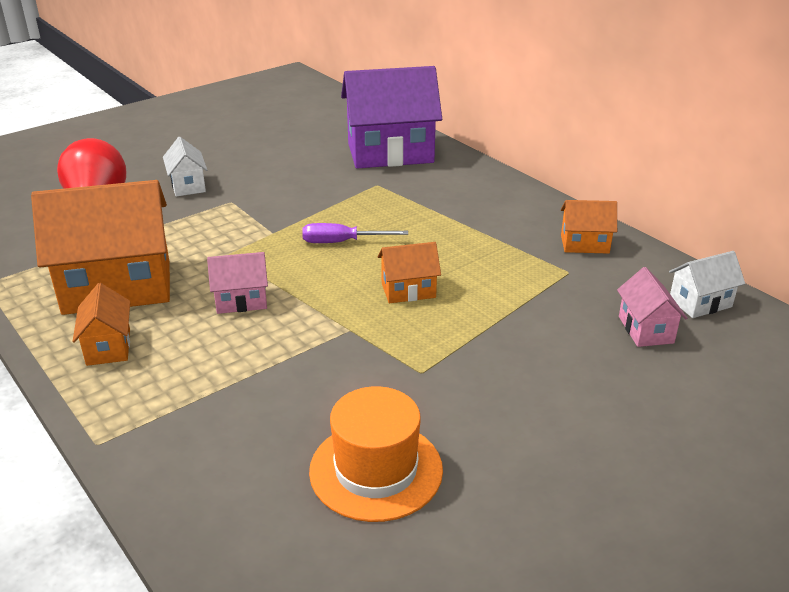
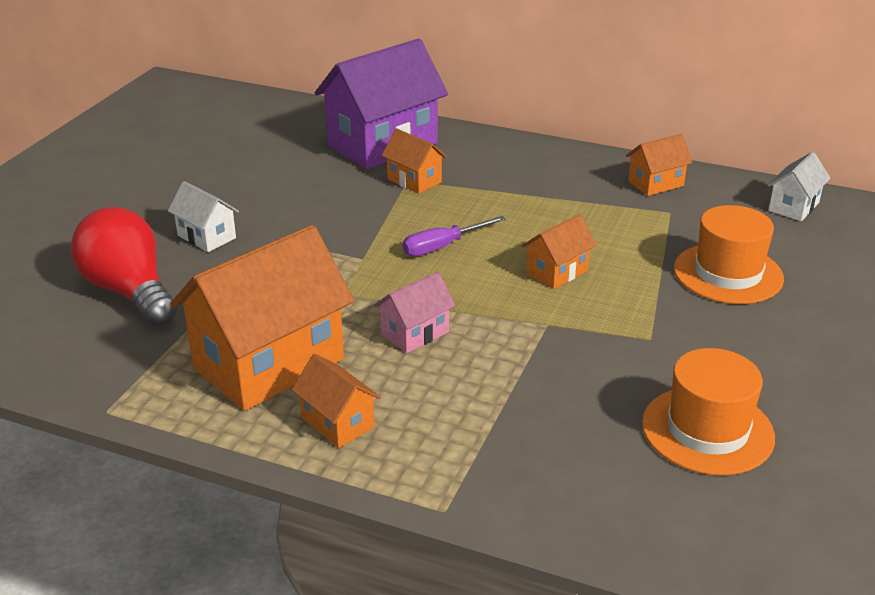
camera: 30 degrees left, 0 degrees up
(381, 186) = (414, 181): none -> orange house
(560, 341) = (728, 273): none -> orange hat
(645, 329) = (778, 242): pink house -> none

